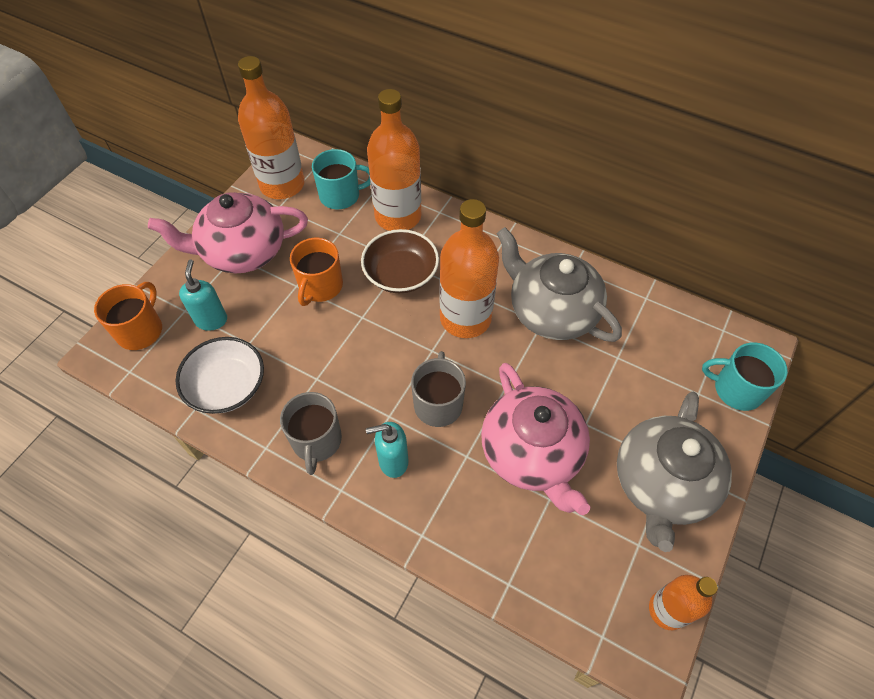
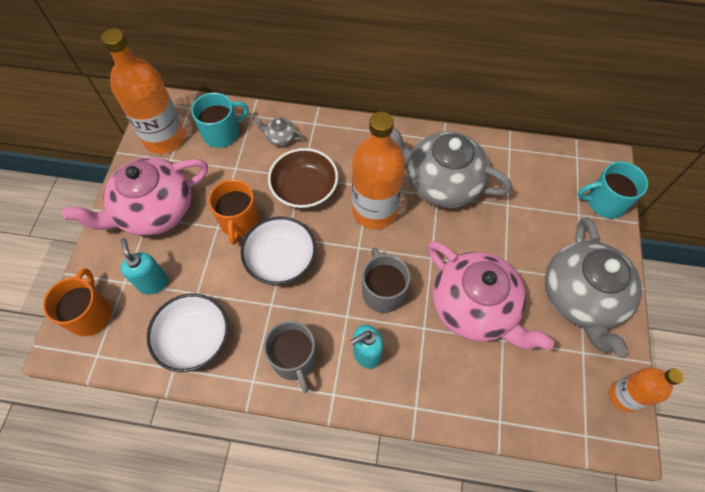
camera: 20 degrees left, 5 degrees up
(346, 337) = (281, 259): none -> white bowl
(398, 216) = (280, 137): orange bottle -> grey teapot

